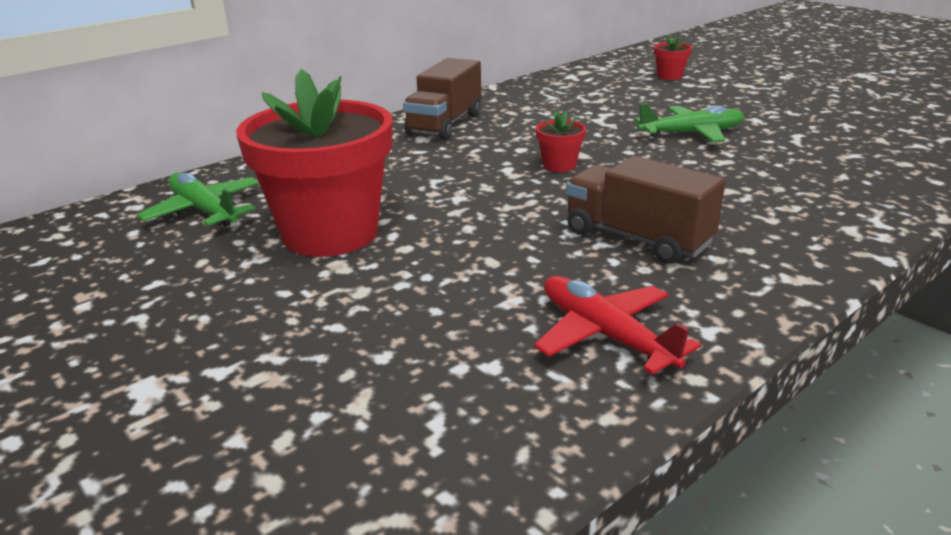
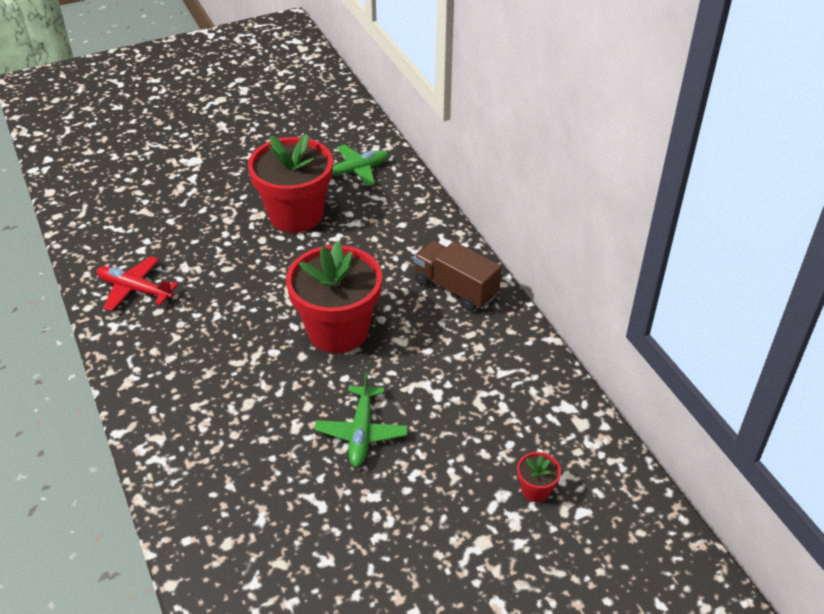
camera: 105 degrees right, 15 degrees up
(559, 165) = (338, 330): red flower pot -> red flower pot, size x2.46
(606, 335) = (135, 289): red plane -> red plane turned 135 degrees counterclockwise
(637, 238) = (213, 333): brown truck -> none

